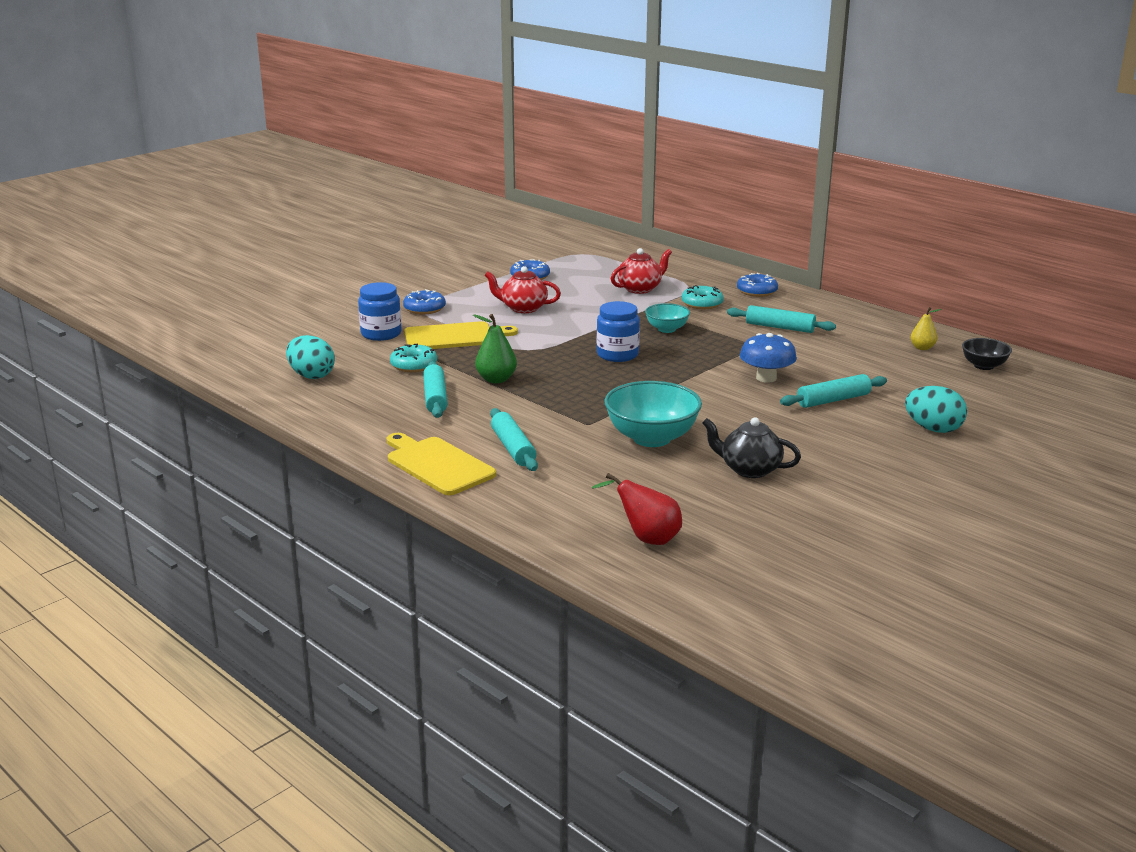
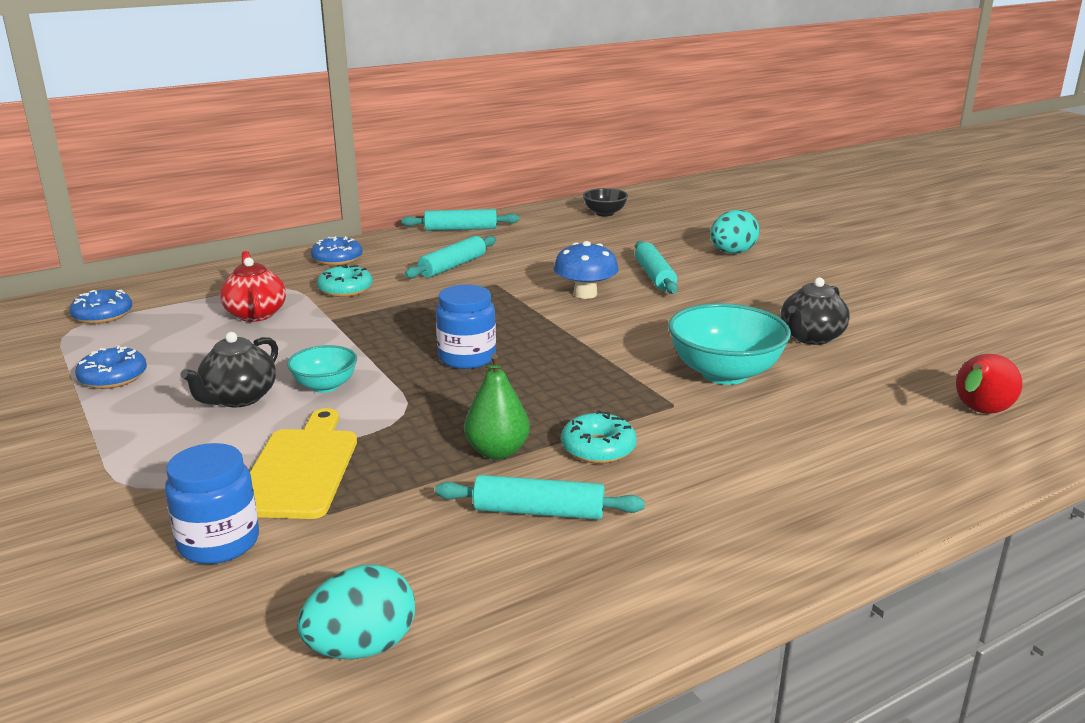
camera: 75 degrees left, 0 degrees up
(414, 365) = (393, 520): turquoise donut -> turquoise donut (598, 448)
(424, 309) = (143, 484): blue donut -> blue donut (103, 315)
(437, 465) = (783, 534): yellow cutting board -> none
(513, 448) = (737, 466): turquoise rolling pin -> turquoise rolling pin (461, 229)
(523, 308) = (238, 398): red teapot -> black teapot
(667, 329) = (408, 319): turquoise bowl -> turquoise bowl (325, 386)
(922, 348) = (550, 224): yellow pear -> none

